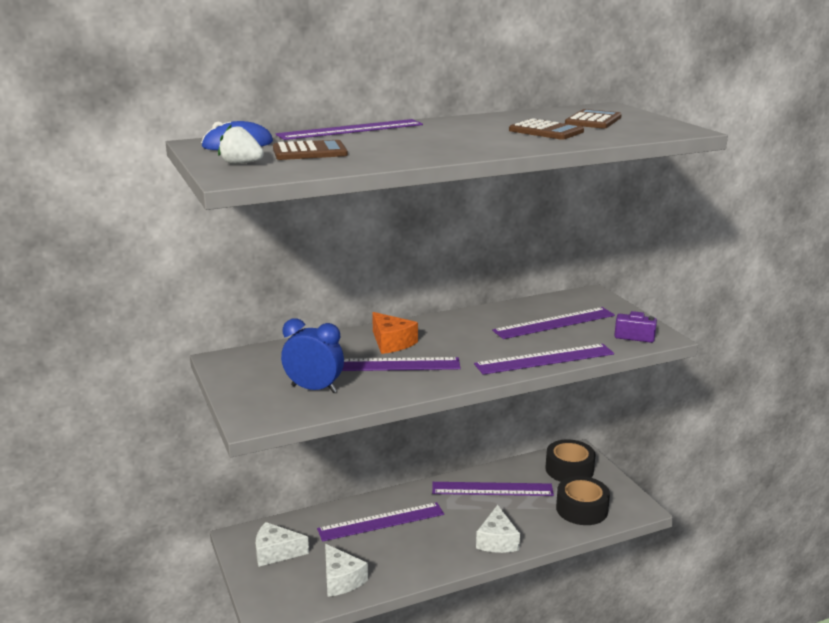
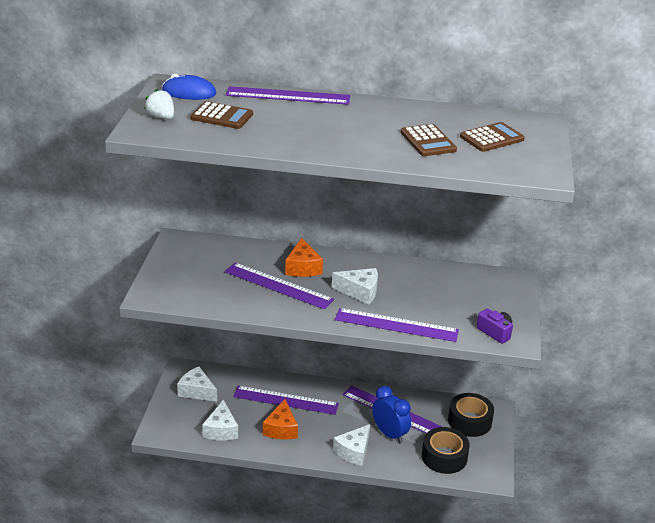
camera: 30 degrees right, 10 degrees up
(314, 389) = (209, 286): blue clock -> blue clock (389, 434)
(404, 551) = (281, 428): none -> orange cheese
(474, 344) = (360, 292): none -> white cheese
(554, 323) = (446, 295): purple ruler -> none

